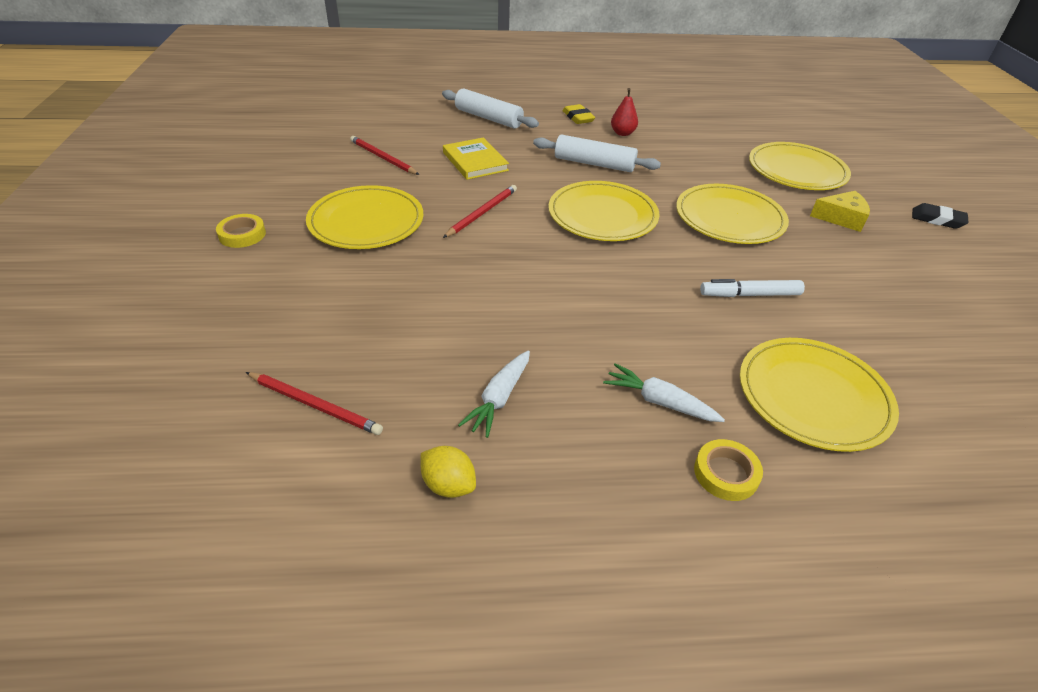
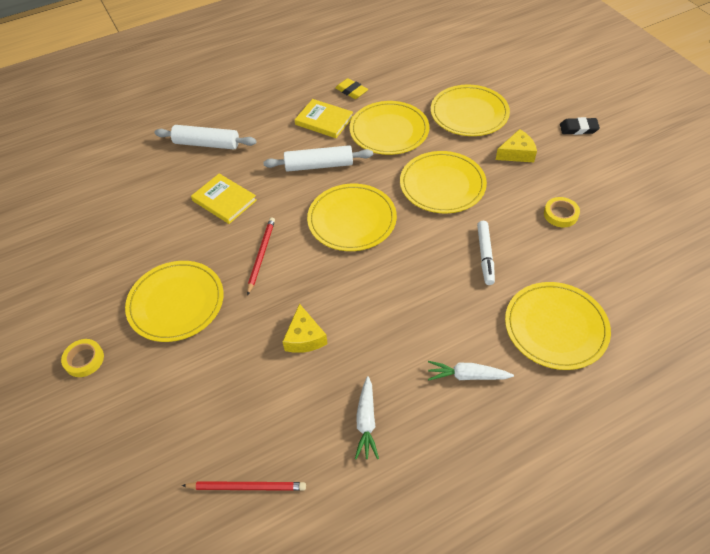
camera: 20 degrees left, 10 degrees up
(383, 158) = (145, 227): red pencil -> none
(448, 485) = (371, 503): yellow lemon -> none
(480, 294) = (304, 337): none -> yellow cheese
(578, 117) = (280, 115): yellow eraser -> yellow eraser (351, 91)
(622, 133) = (324, 120): red pear -> yellow book
(691, 159) = (389, 130): none -> yellow plate
(726, 473) = (528, 412): yellow tape -> yellow tape (560, 214)
(749, 294) = (485, 255): white marker -> white marker turned 60 degrees counterclockwise

